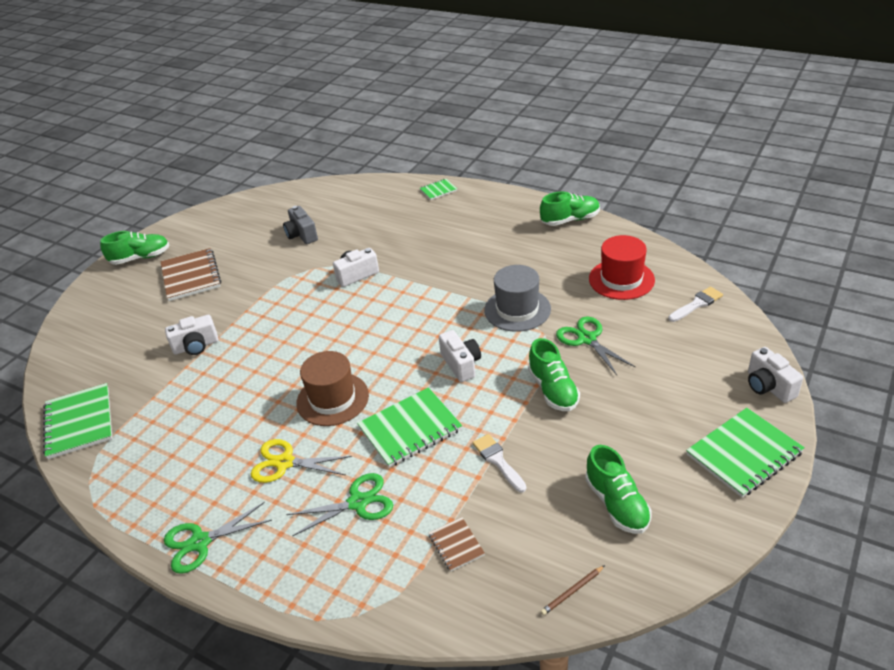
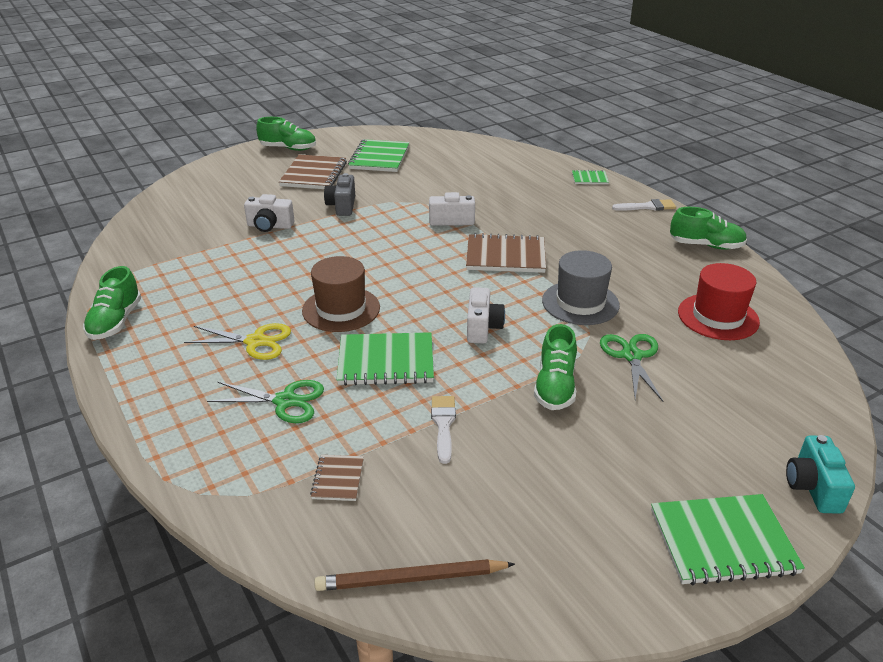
camera: 25 degrees right, 5 degrees down
(79, 422) = (135, 247): green notebook -> green notebook (379, 158)
(200, 542) = (135, 372): green scissors -> none
(285, 462) = (255, 342): yellow scissors -> yellow scissors turned 150 degrees clockwise
(302, 235) = (432, 174): grey camera -> grey camera (342, 206)
(428, 291) = (505, 256): none -> brown notebook
(572, 591) = (411, 579): brown pencil -> brown pencil, size x1.93
(616, 504) = (530, 520): green shoe -> green shoe (115, 322)
(697, 304) = (789, 371): white brush -> white brush (647, 207)
(768, 386) = (813, 487): white camera -> turquoise camera

